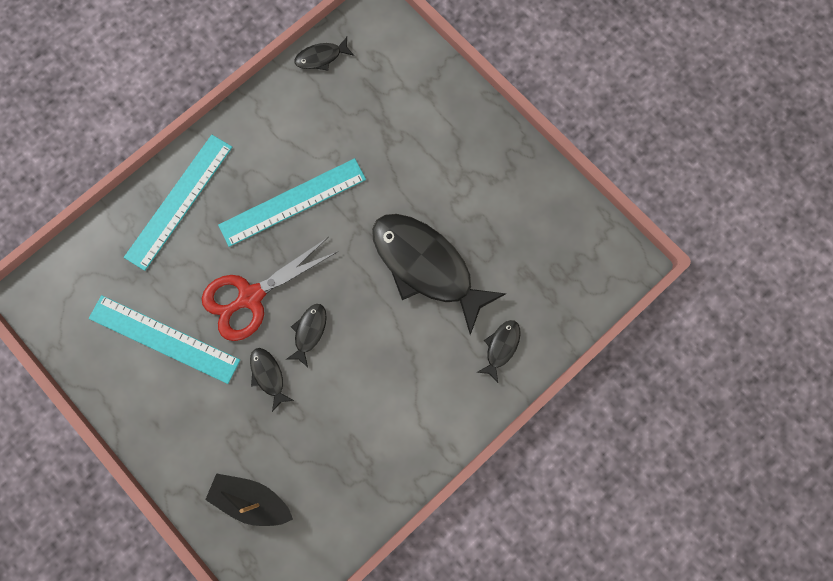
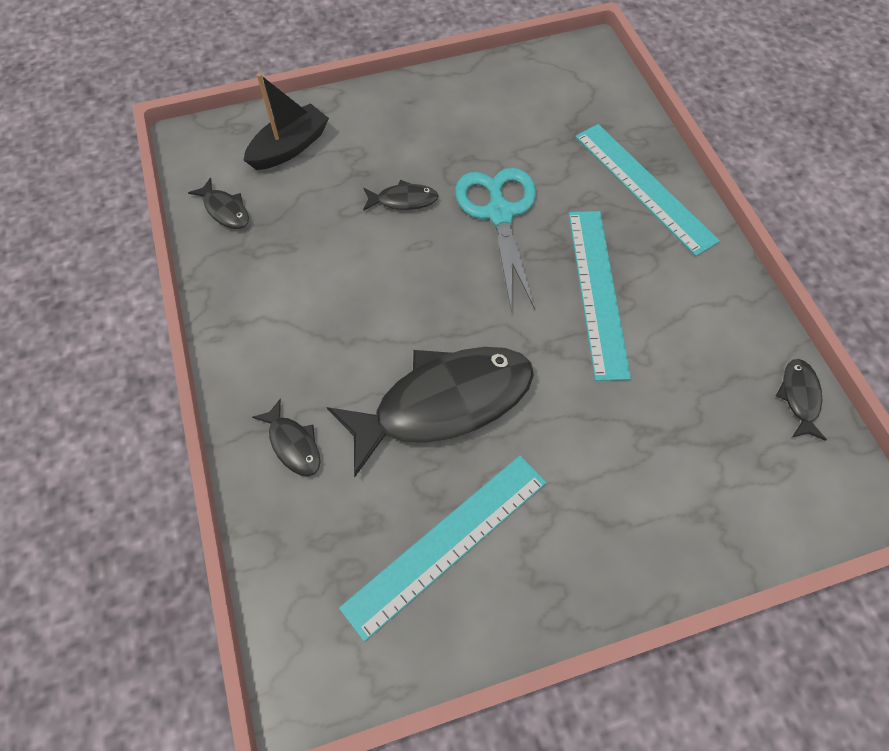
camera: 115 degrees right, 15 degrees down
(164, 339) = (492, 131): turquoise ruler -> turquoise ruler (446, 543)
(250, 297) = (499, 213): red scissors -> turquoise scissors
(309, 332) = (430, 252): black fish -> black fish (225, 210)

